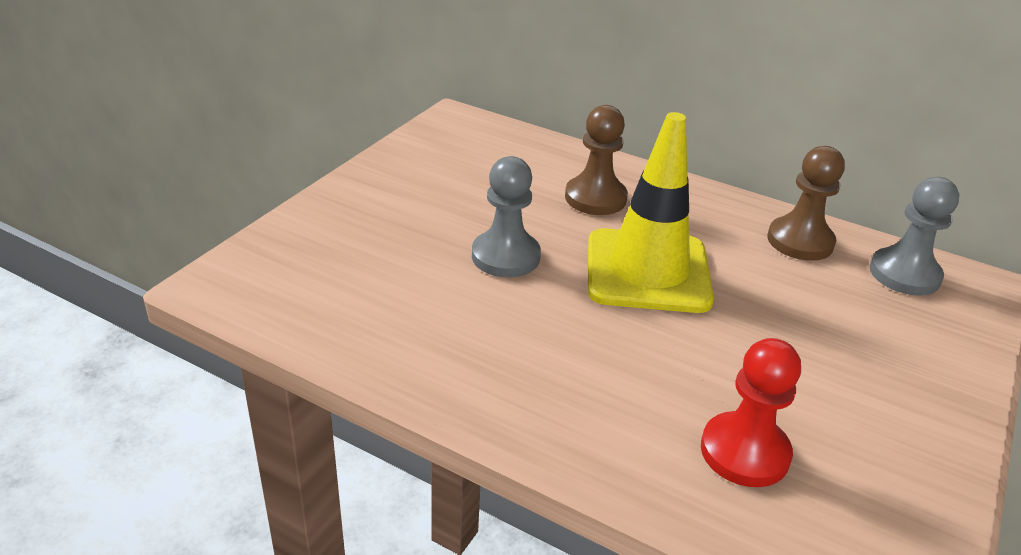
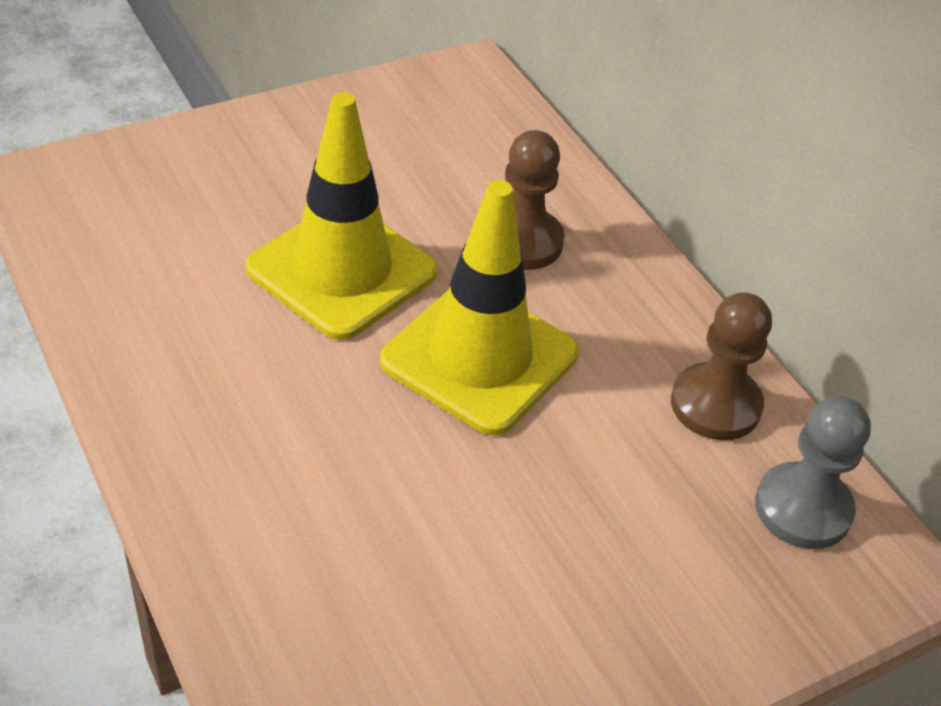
camera: 30 degrees right, 10 degrees up
(505, 256) = (342, 270): grey pawn -> yellow traffic cone
(744, 452) = (349, 602): red pawn -> none

